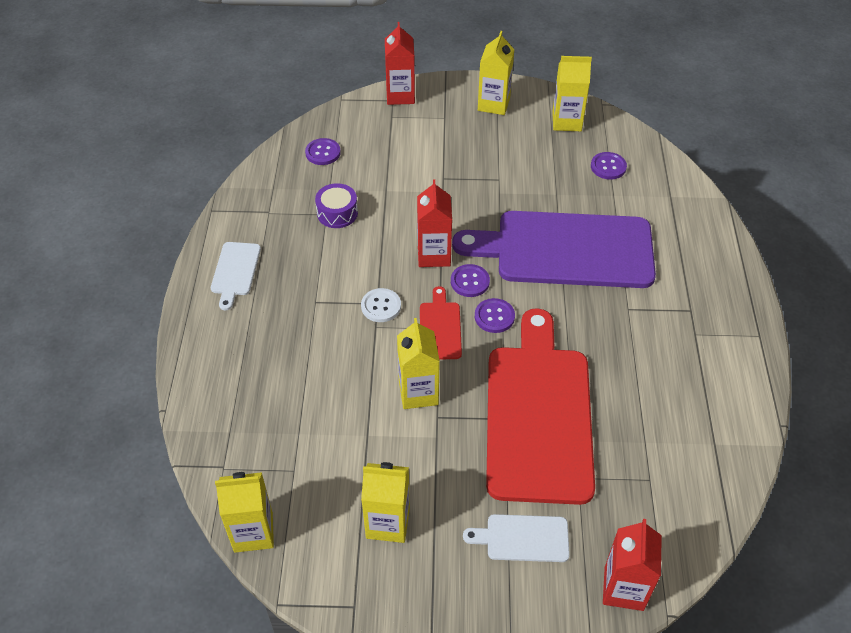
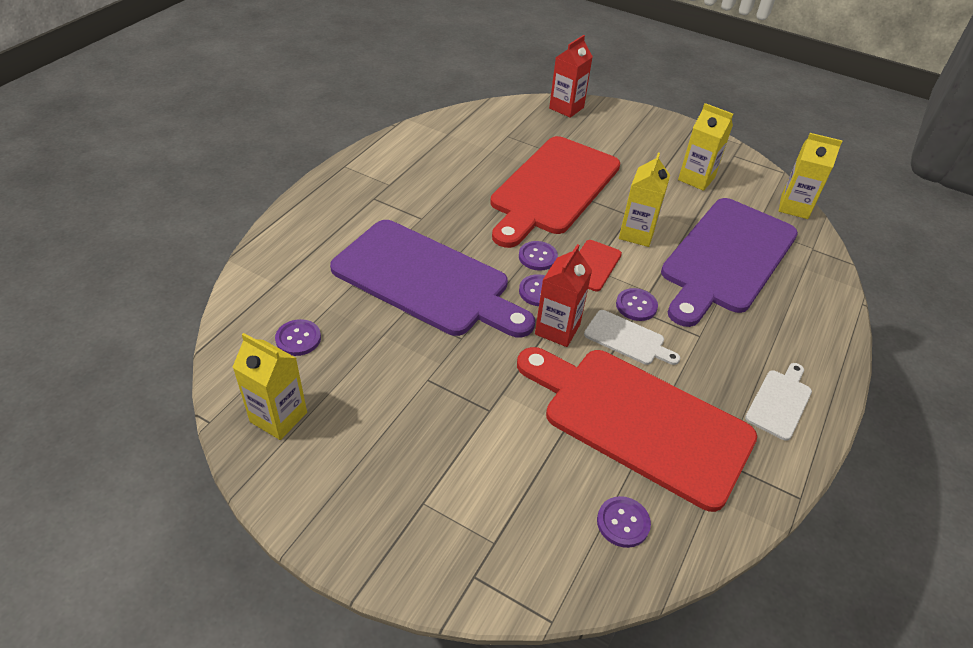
camera: 155 degrees left, 5 degrees down
(315, 404) = (727, 258): none -> purple cutting board
(337, 213) = (639, 421): purple drum -> red cutting board
(381, 306) = (636, 306): white button -> purple button
(400, 95) = (457, 580): red carton -> none
(493, 104) = (340, 492): yellow carton -> none
(523, 538) = (610, 143): white cutting board -> white cutting board (627, 339)

